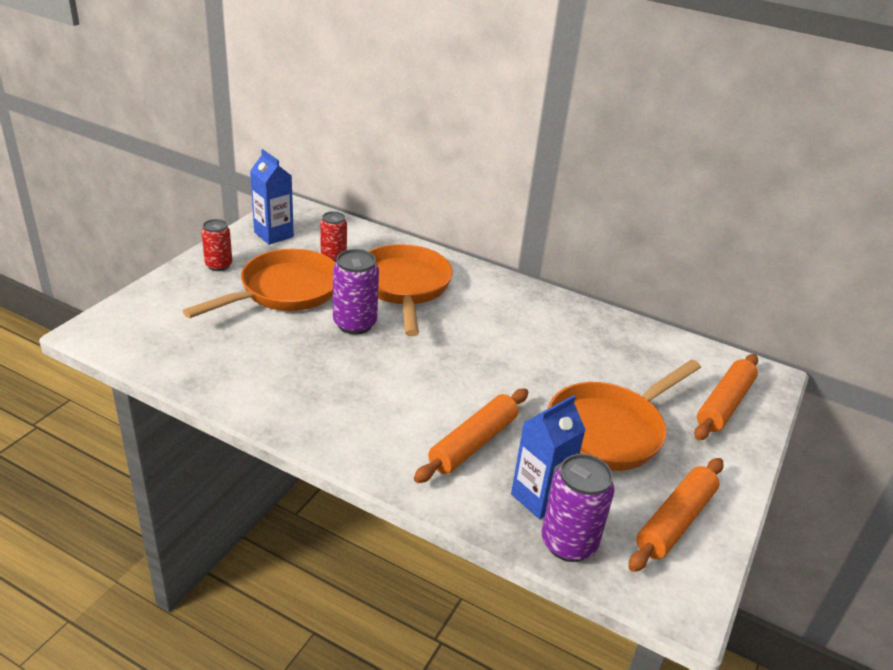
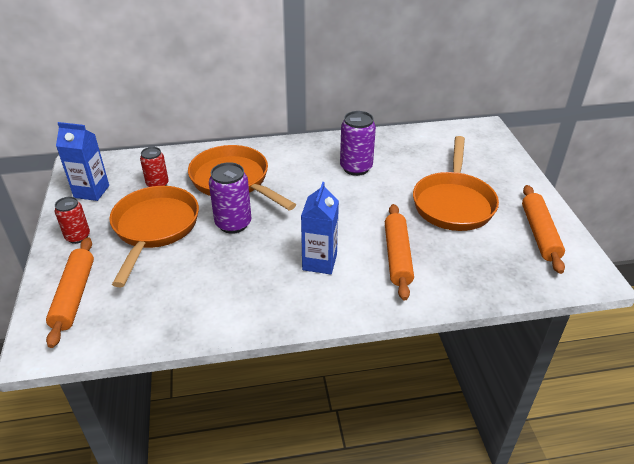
camera: 35 degrees left, 5 degrees up
(539, 497) = (467, 265): blue carton -> blue carton (319, 262)
(568, 543) = (511, 280): purple can -> purple can (356, 168)
(724, 404) = (485, 155): orange rolling pin -> orange rolling pin (74, 296)

